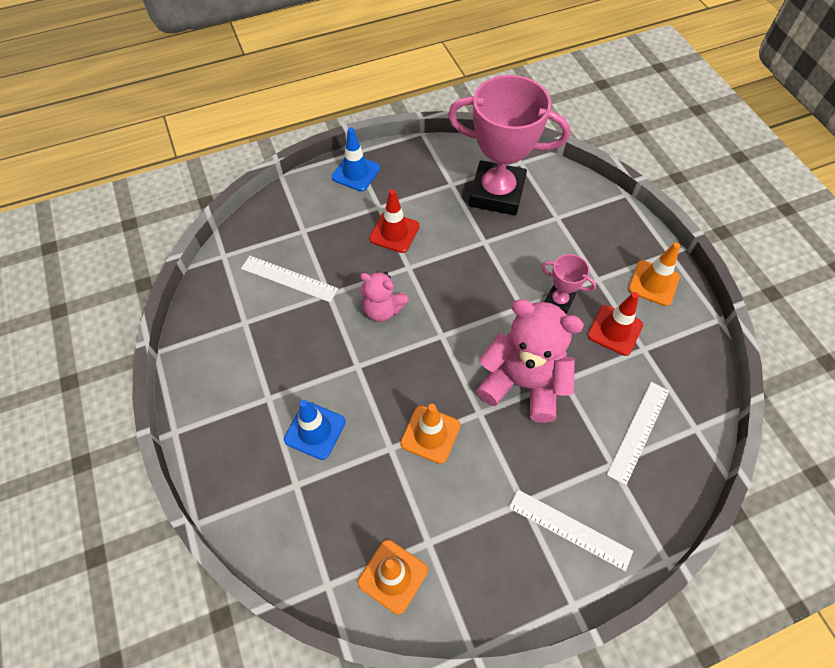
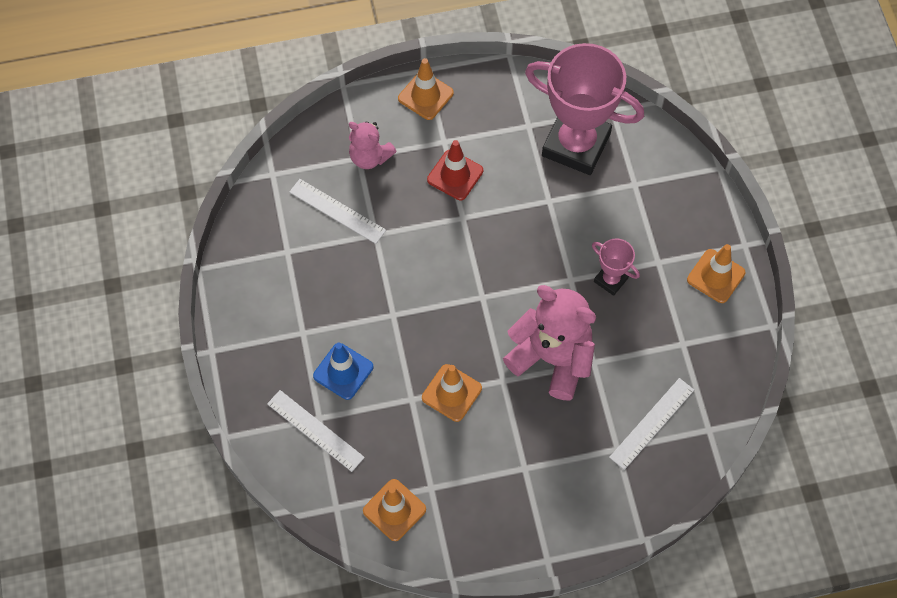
camera: 10 degrees right, 5 degrees up
(356, 173) = (425, 96): blue traffic cone -> orange traffic cone
(382, 310) = (428, 260): pink teddy bear -> pink teddy bear (370, 157)
(569, 529) = (561, 498): white ruler -> white ruler (315, 430)
(615, 330) = (659, 320): red traffic cone -> none

